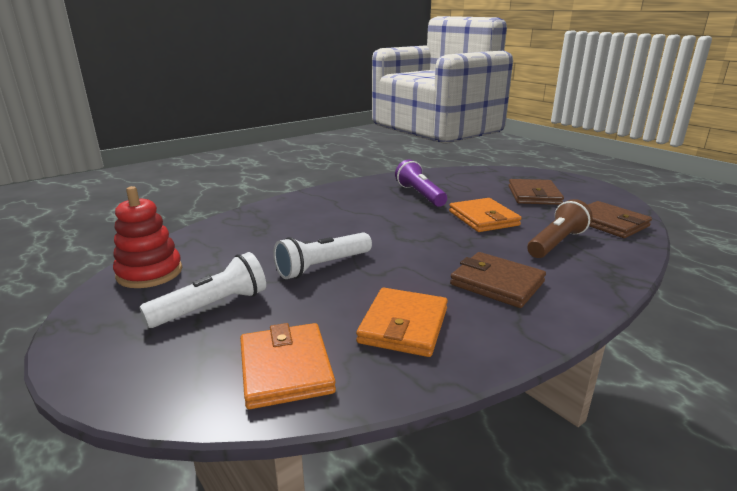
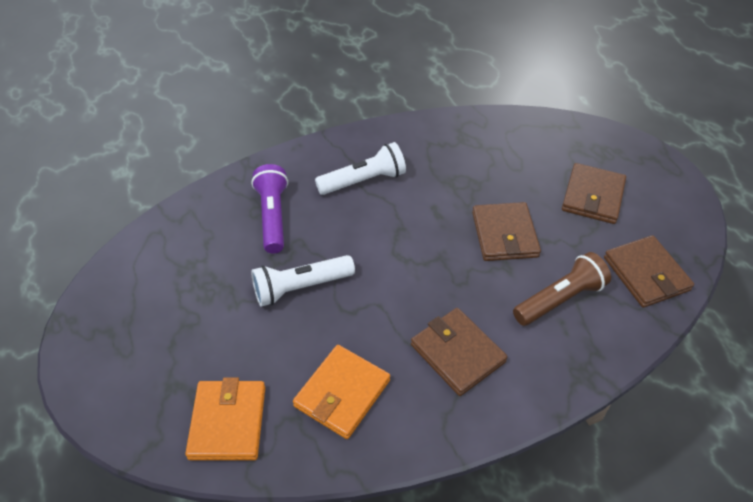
camera: 15 degrees right, 25 degrees up
(149, 273) = (142, 262): red stacking toy -> none
(212, 307) = (187, 327): white flashlight -> white flashlight (363, 181)
(420, 195) = (455, 169): purple flashlight -> purple flashlight (273, 216)
(483, 218) = (504, 234): orange wallet -> brown wallet

